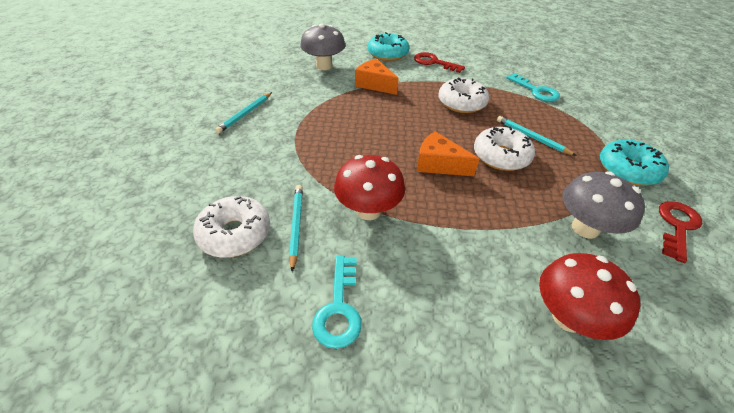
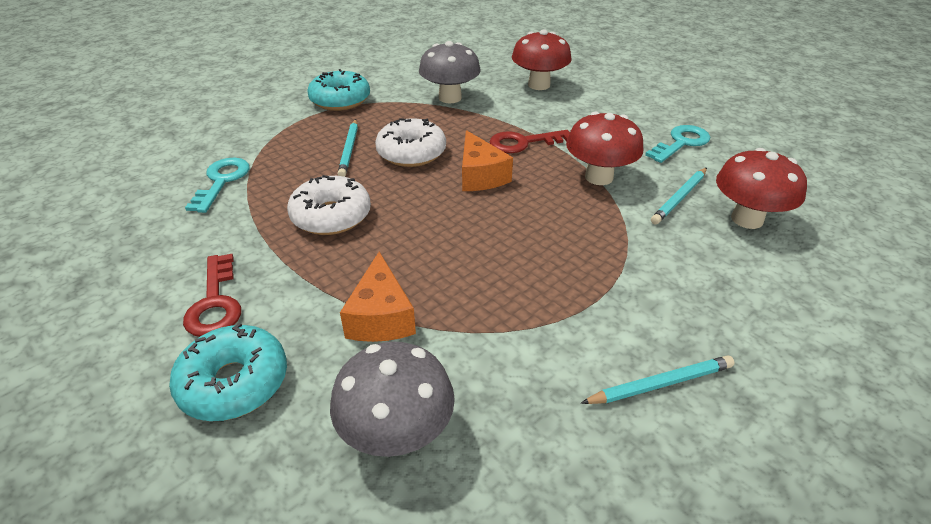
camera: 135 degrees left, 5 degrees down
(235, 234) = (747, 219): white donut -> red mushroom
(677, 226) = (392, 74): red key -> red key (523, 143)

